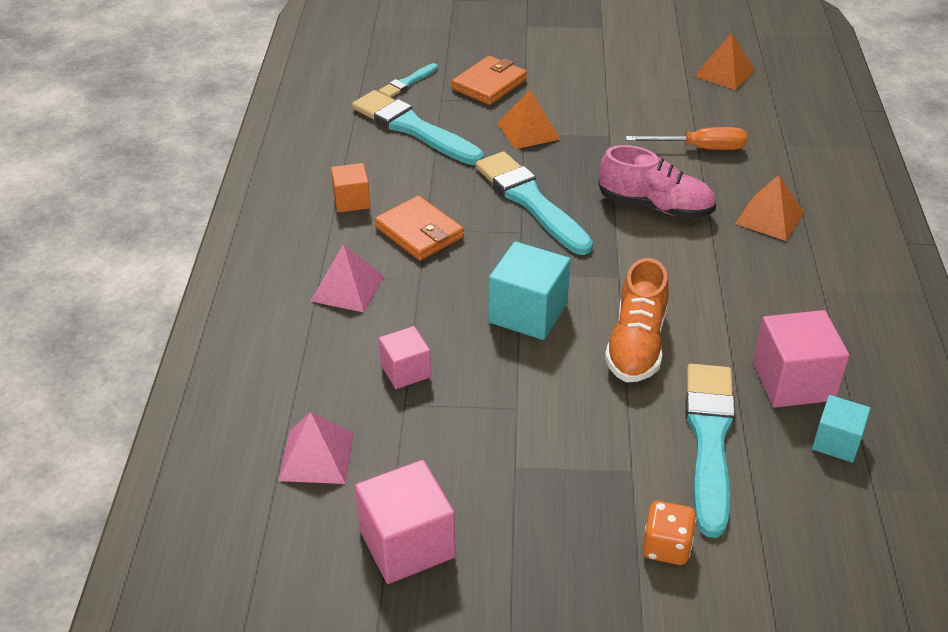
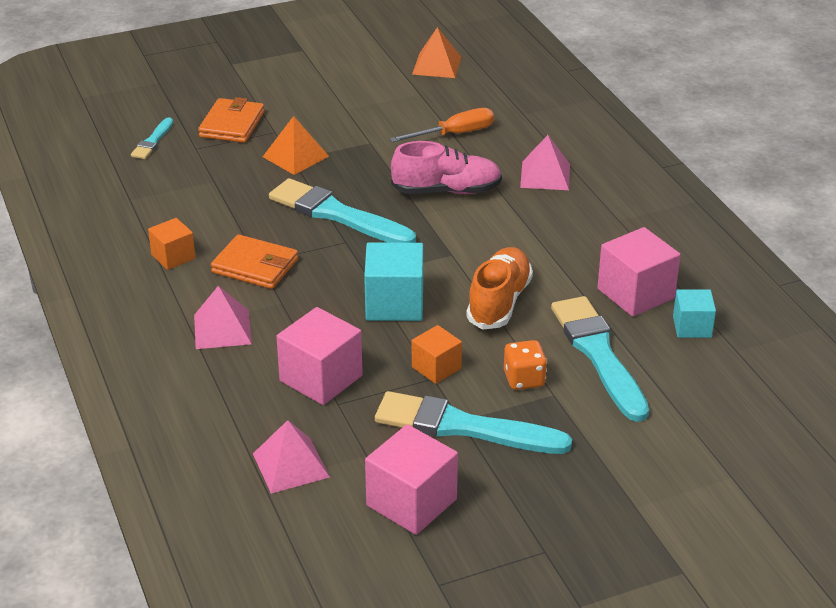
camera: 25 degrees left, 5 degrees down
(405, 371) = (321, 378): pink cube -> pink cube, size x1.65
(413, 128) = (187, 180): turquoise brush -> turquoise brush (463, 427)
(526, 397) = (436, 368): none -> orange cube
(636, 344) = (499, 302): orange shoe -> orange shoe turned 150 degrees counterclockwise
(666, 547) = (612, 438): orange dice -> orange dice (524, 379)
(769, 217) = (545, 175): orange pyramid -> pink pyramid

